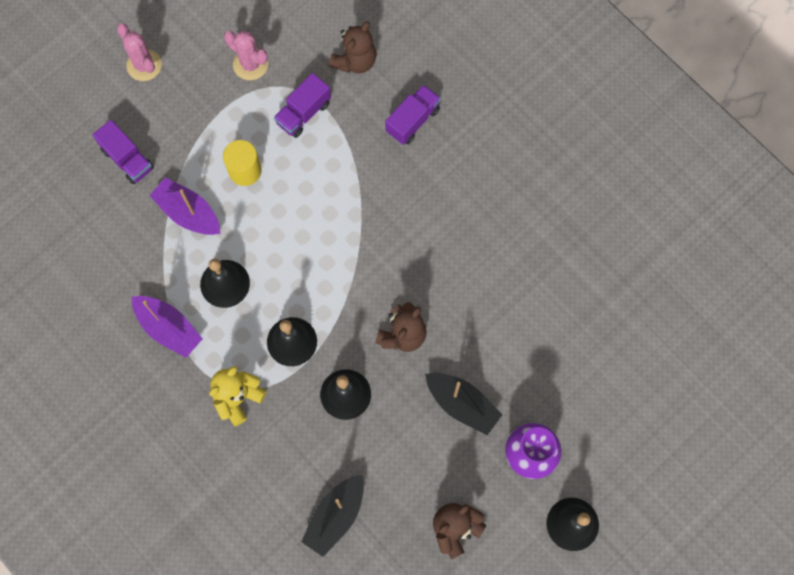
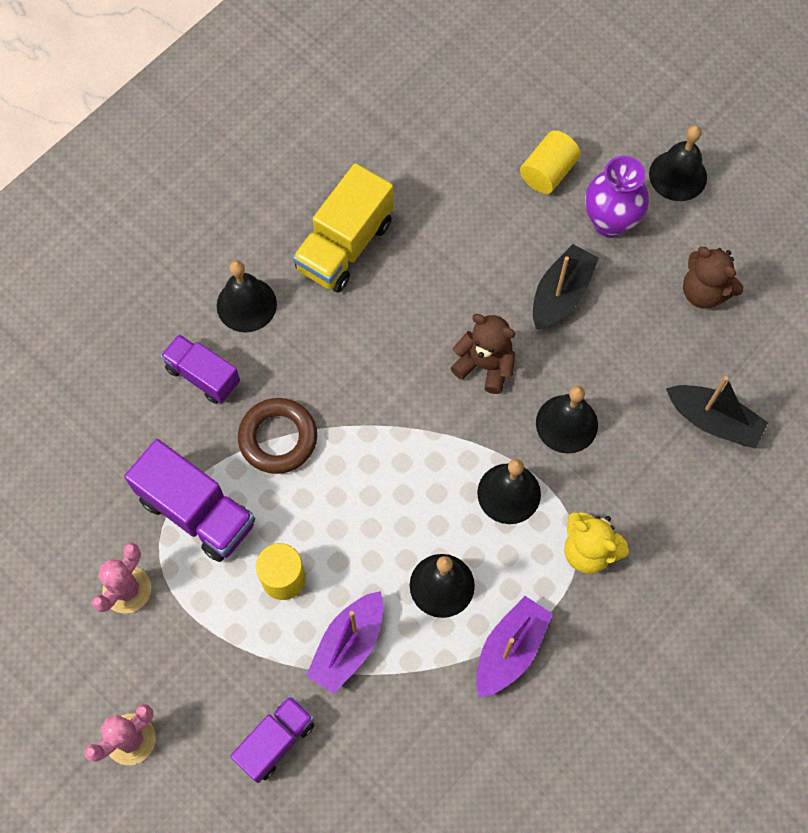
camera: 95 degrees left, 5 degrees down
(303, 113) = (197, 511): purple truck -> purple truck, size x1.54
(355, 61) = (120, 453): brown teddy bear -> none
(355, 172) = (278, 438): none -> brown ring
(471, 155) = (246, 304): none -> black bell
(519, 233) = (345, 246): none -> yellow truck
(581, 408) = (548, 172): none -> yellow cylinder

